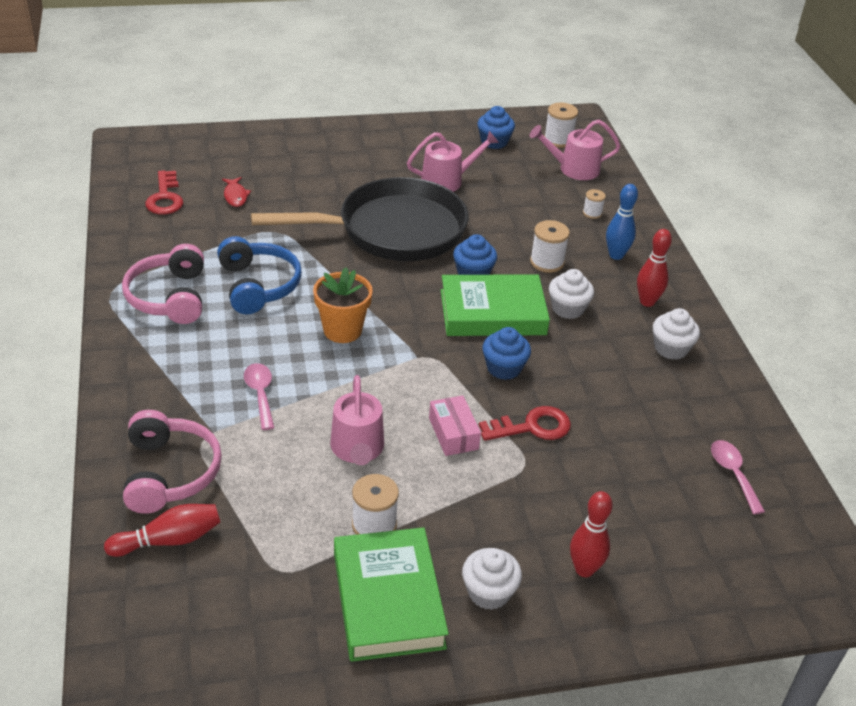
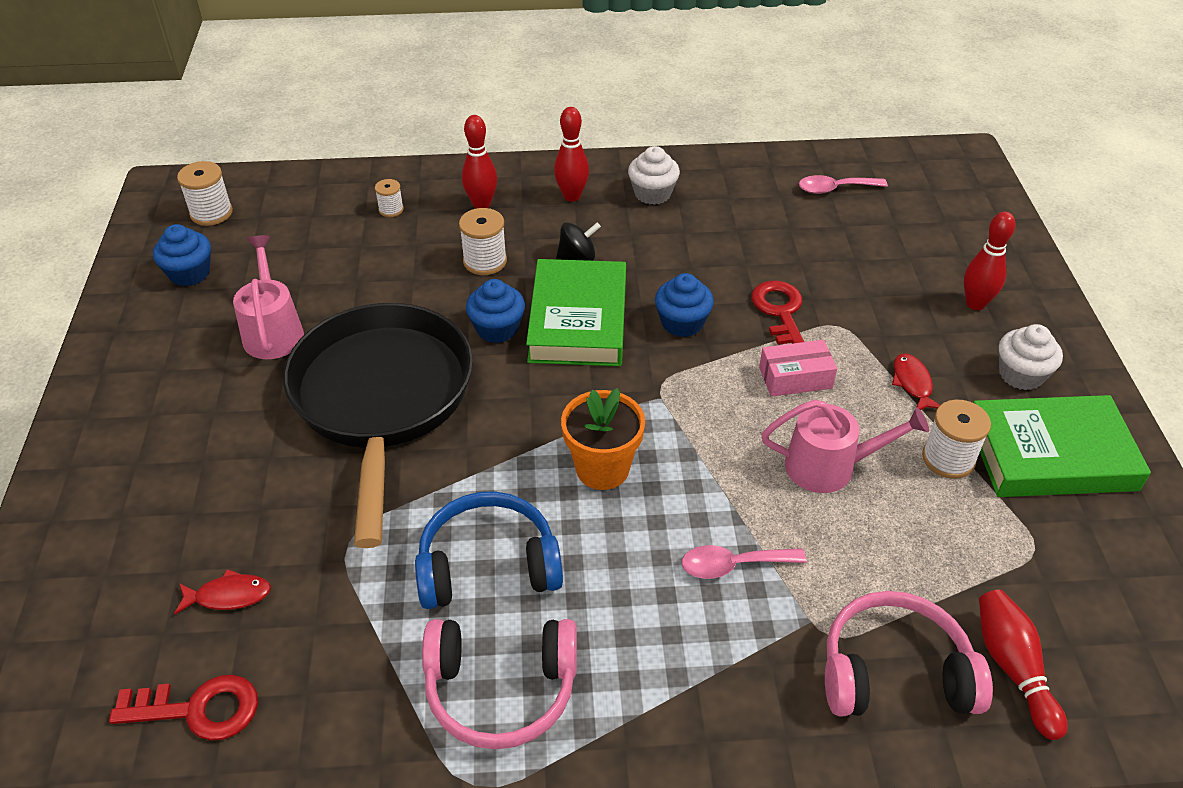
camera: 80 degrees left, 5 degrees up
(461, 509) = (912, 383): none -> red fish
(568, 308) = (577, 257): white cupcake -> black spinning top
(574, 169) = (287, 210): pink watering can -> none
(616, 255) = (481, 204): blue bowling pin -> red bowling pin

